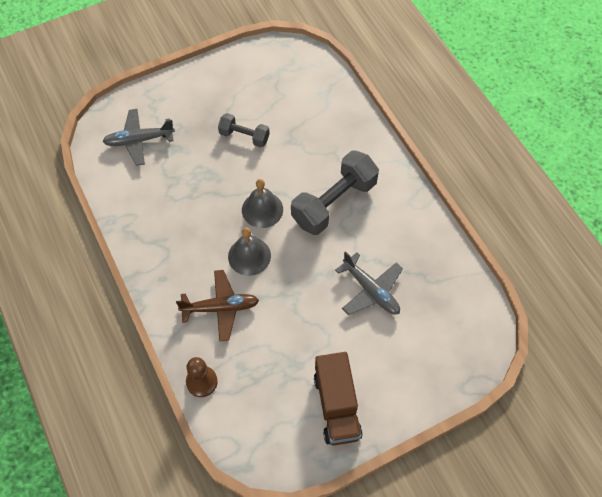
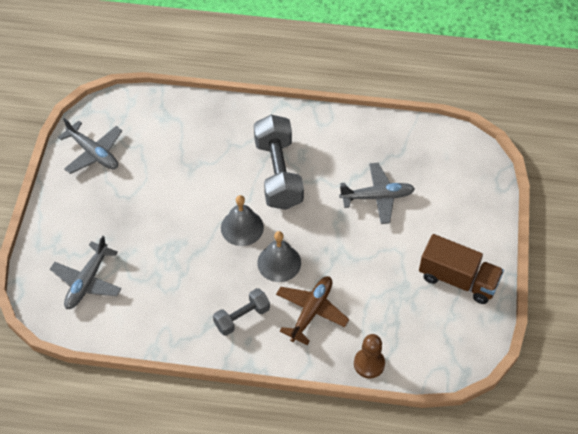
camera: 55 degrees left, 5 degrees down
(244, 136) = (157, 198): grey dumbbell -> grey dumbbell (242, 317)
(252, 71) = (93, 153): none -> grey plane

